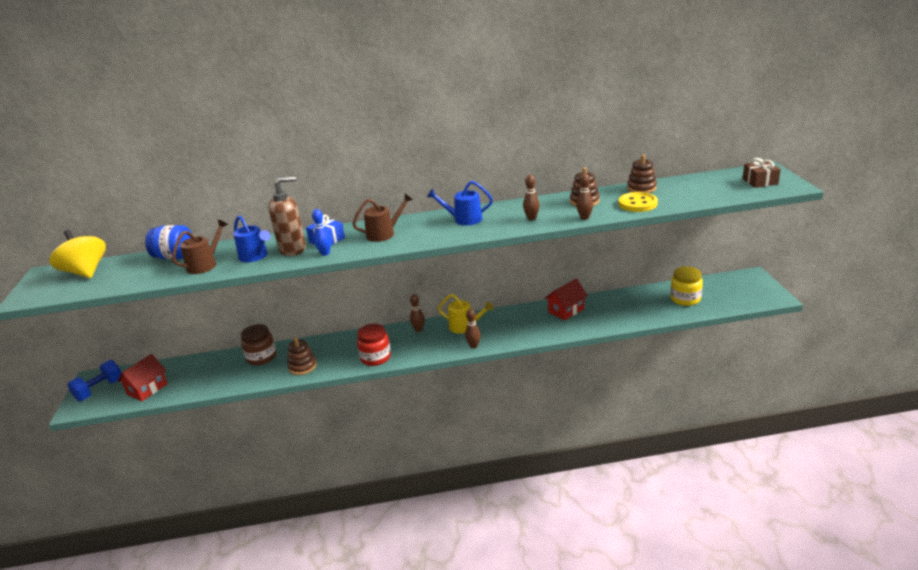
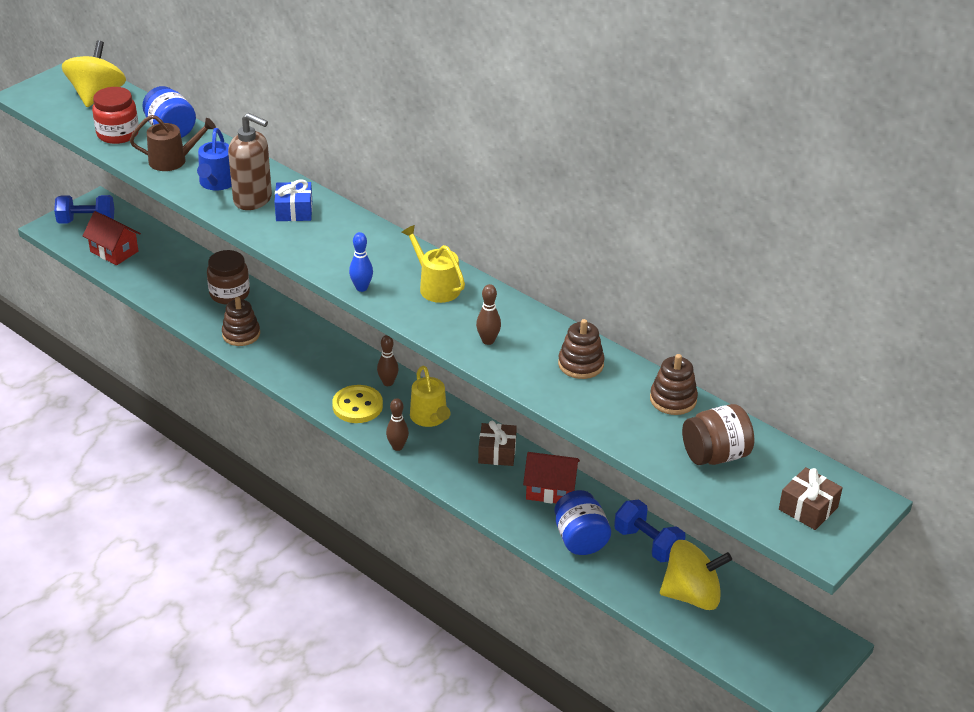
camera: 45 degrees right, 10 degrees up
(147, 389) = (114, 251): red house -> red house turned 45 degrees clockwise
(325, 253) = (263, 227): blue bowling pin -> blue bowling pin (361, 288)
(375, 357) = (305, 380): red jar -> red jar (118, 134)
(384, 234) = (345, 244): brown watering can -> none
(464, 219) = (436, 287): blue watering can -> yellow watering can
(518, 316) = (497, 452): none -> brown gift
(584, 218) = (530, 385): brown bowling pin -> none
(612, 315) = (580, 539): none -> blue jar
(636, 297) = (647, 543): none -> blue dumbbell
(637, 204) = (616, 415): yellow button -> yellow button (357, 406)
(685, 299) = (692, 595): yellow jar -> yellow spinning top
(697, 190) = (715, 455): none -> brown jar

